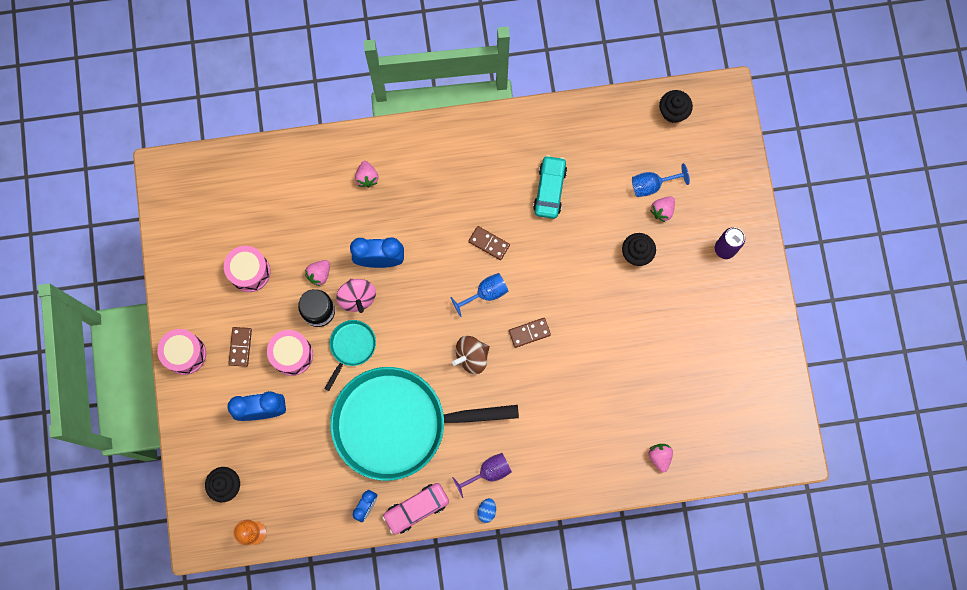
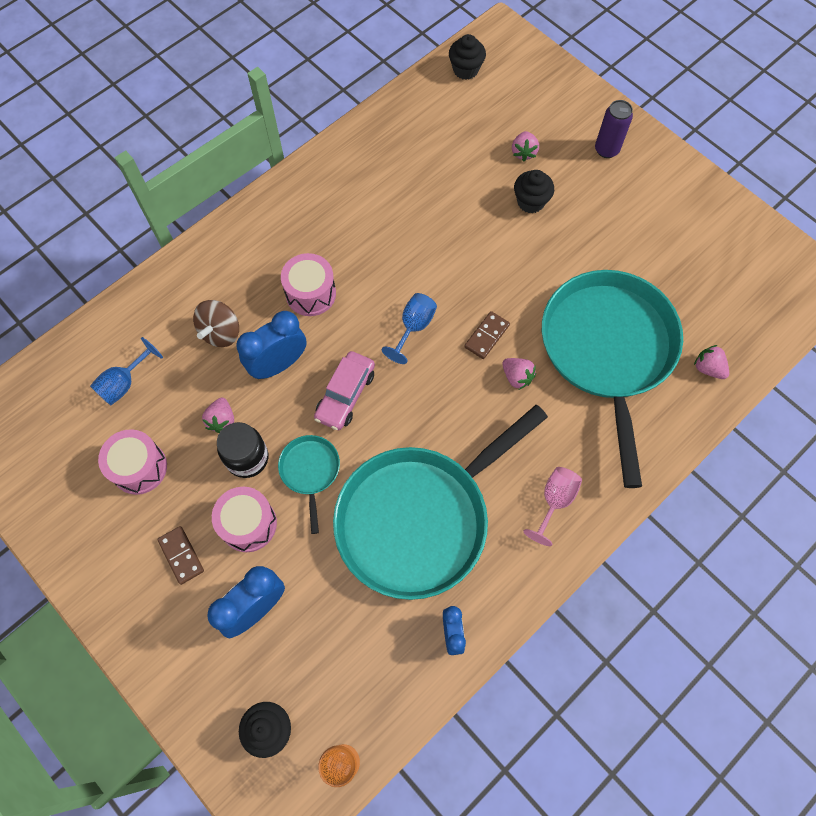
camera: 35 degrees left, 10 degrees down
(185, 354) = (118, 608): pink drum -> pink drum (311, 293)
(357, 298) = (281, 417): pink spinning top -> none
(367, 177) = (208, 295): pink strawberry -> pink strawberry (517, 377)
(416, 509) = (509, 596): pink car -> pink car (345, 395)
(471, 357) = (446, 397): brown spinning top -> brown spinning top (221, 332)
(487, 511) = (585, 543): blue egg -> none
(488, 472) = (554, 501): purple goblet -> pink goblet
(489, 243) = (381, 280): brown domino -> none
(549, 189) = (403, 197): turquoise car -> none
(602, 398) = (608, 350): none -> turquoise pan
(652, 185) = (496, 137): blue goblet -> blue goblet (124, 383)

